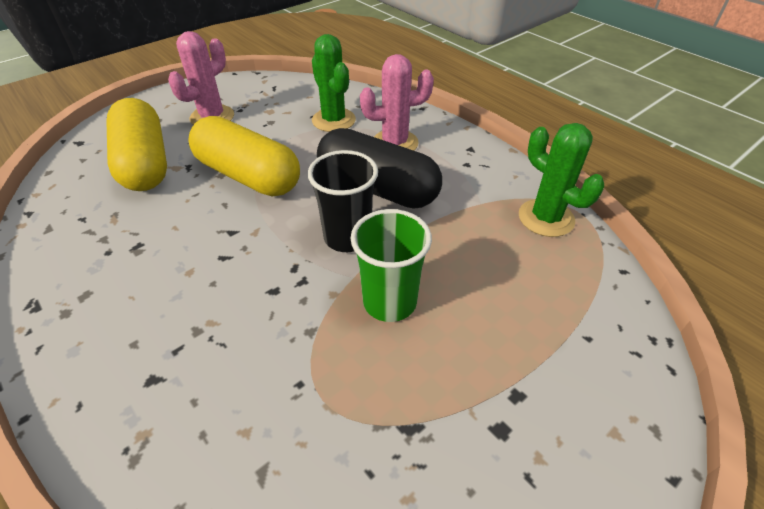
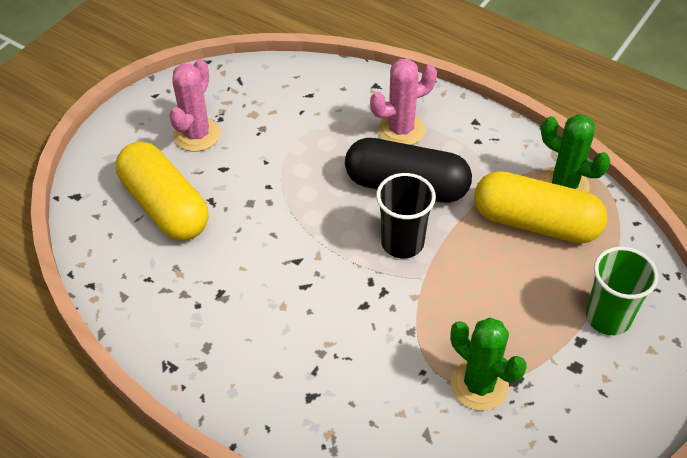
camera: 15 degrees left, 5 degrees up
(248, 176) = (278, 198): yellow capsule -> yellow capsule (535, 223)
(333, 120) = (327, 113): green cactus -> green cactus (479, 385)
(389, 302) = (462, 293): green cup -> green cup (608, 317)

